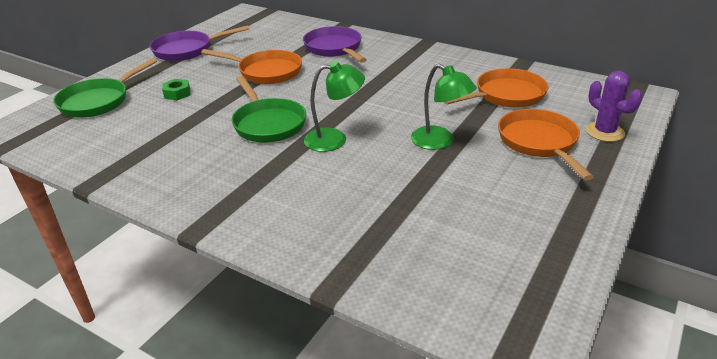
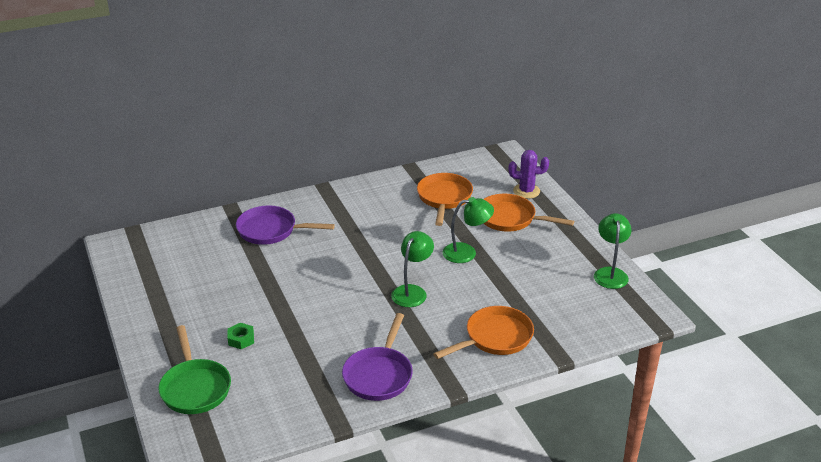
camera: 55 degrees left, 0 degrees up
(187, 50) = (155, 306): purple pan -> purple pan (379, 375)
(266, 72) = (265, 280): orange pan -> orange pan (495, 338)
(268, 123) = (353, 311): green pan -> none
(556, 258) = (610, 273): none -> green lamp

